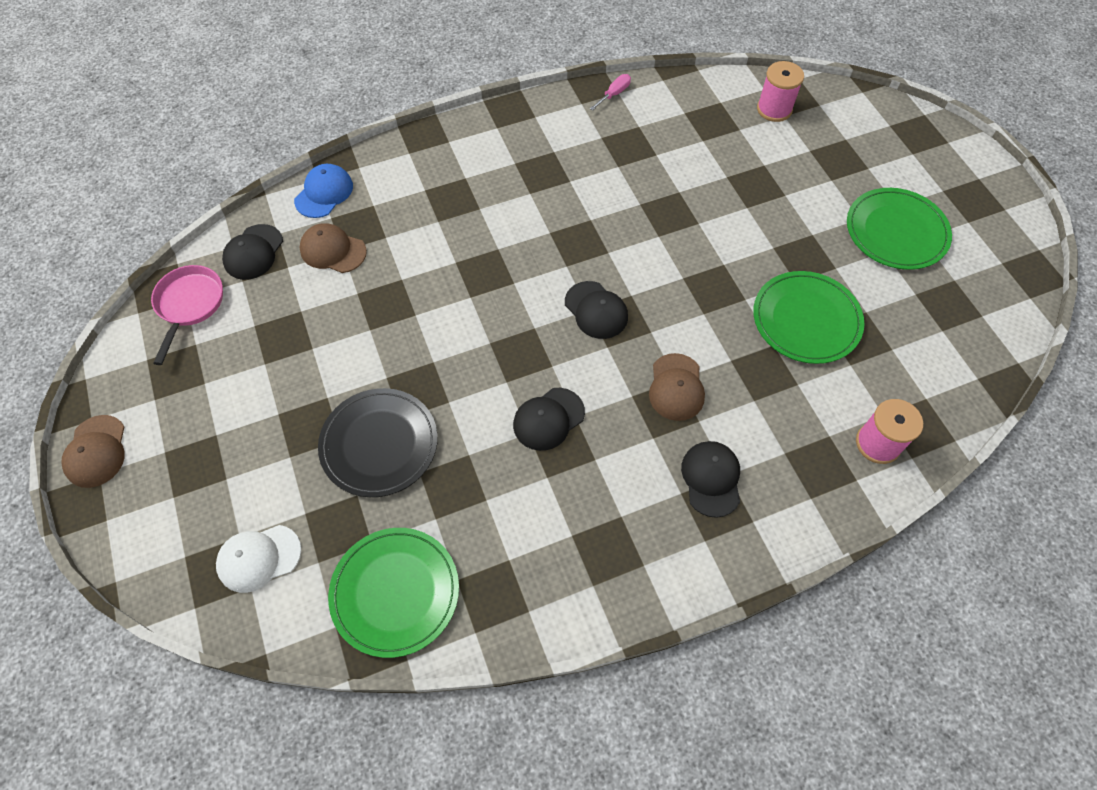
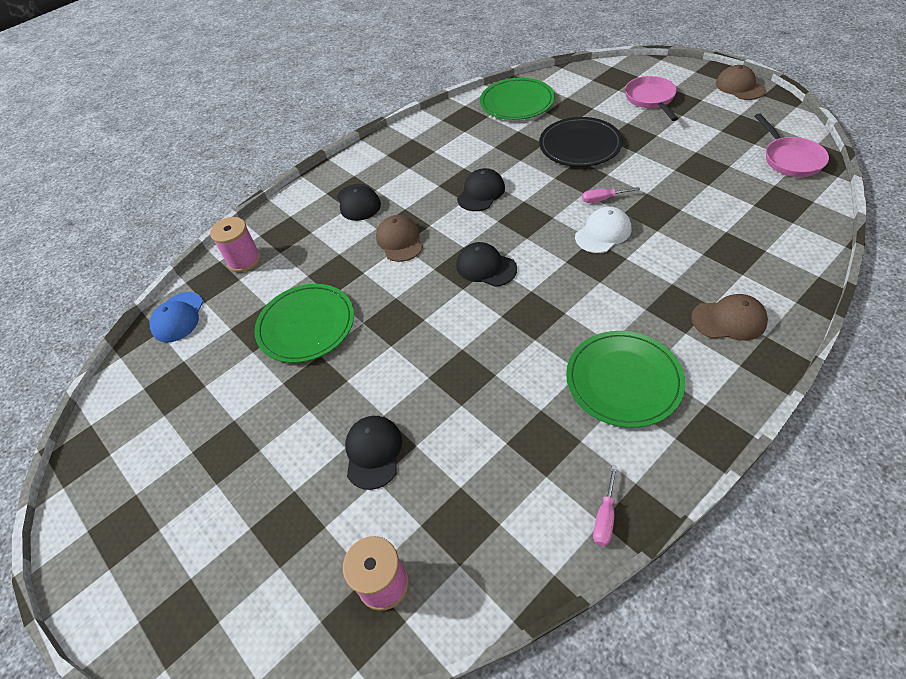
camera: 165 degrees right, 10 degrees down
(220, 489) = (650, 99): none -> pink pan
(253, 252) = (792, 204): black cap -> black cap (373, 452)
(259, 558) = (599, 88): white cap -> white cap (603, 233)
(324, 193) = (797, 267): blue cap -> blue cap (178, 317)
(333, 250) = (733, 228): brown cap -> brown cap (729, 320)
(421, 343) = (602, 199): none -> pink screwdriver
(896, 231) = (219, 448): green plate -> green plate (623, 380)

